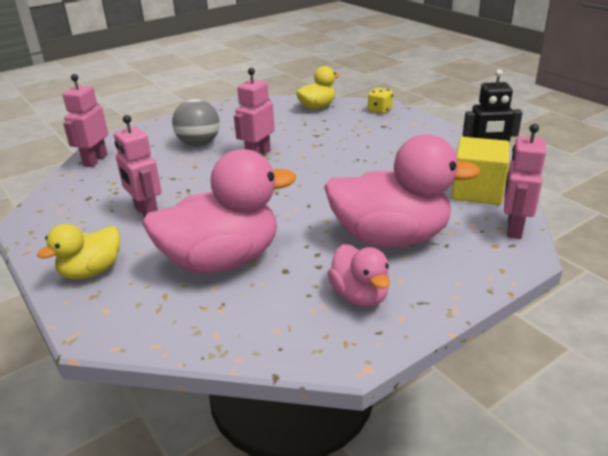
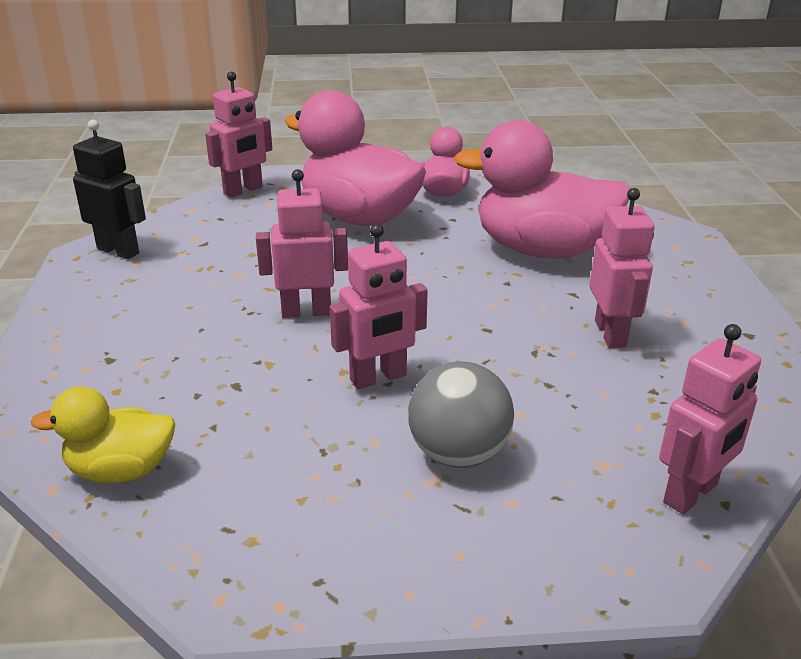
camera: 150 degrees left, 0 degrees up
(91, 271) = (691, 283): yellow duck -> none
(330, 168) = (306, 311): none -> pink robot
(380, 110) = (43, 400): yellow dice -> none
(477, 191) = (202, 226): yellow cube -> none

